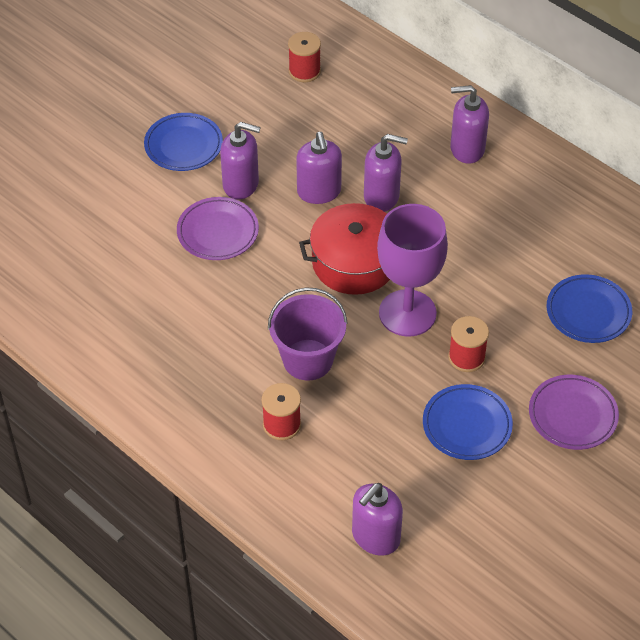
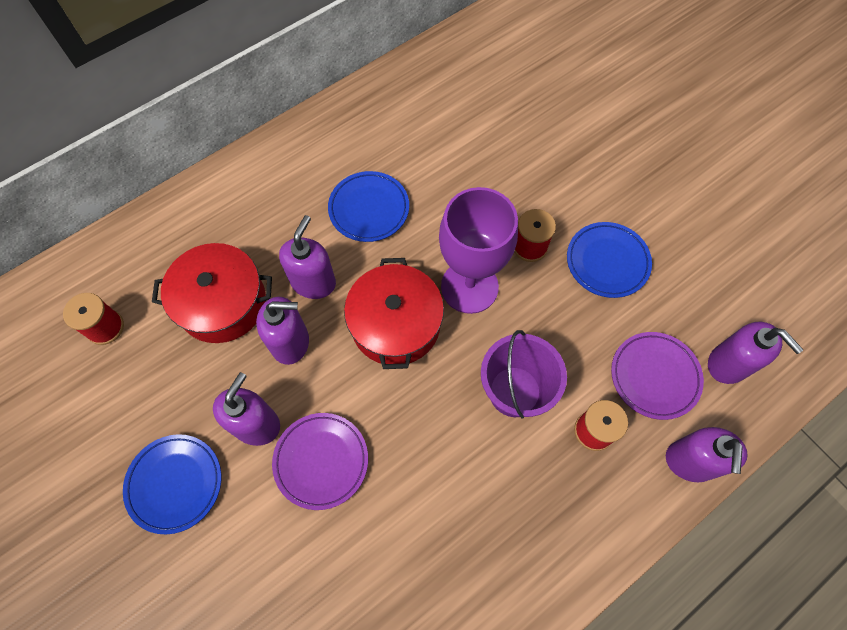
camera: 80 degrees left, 15 degrees up
(345, 139) = (222, 303): none -> red pot
(467, 149) = (272, 193): purple soap dispenser -> purple soap dispenser (690, 461)
(572, 415) = (602, 177): purple plate -> purple plate (654, 376)
(588, 312) = (492, 140): blue plate -> blue plate (369, 209)

